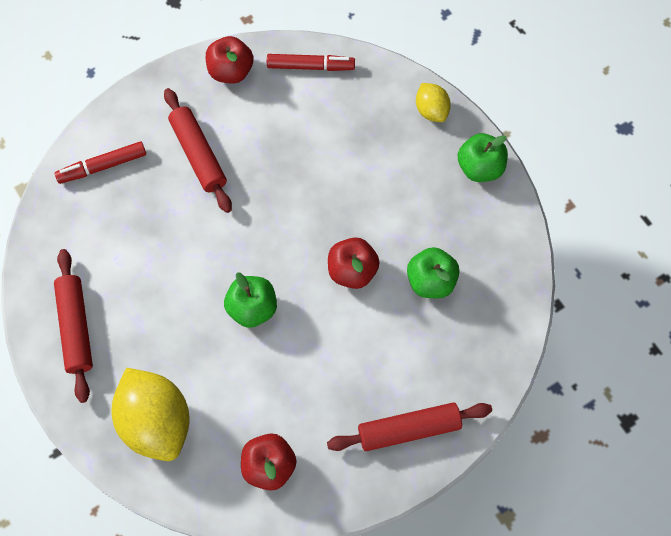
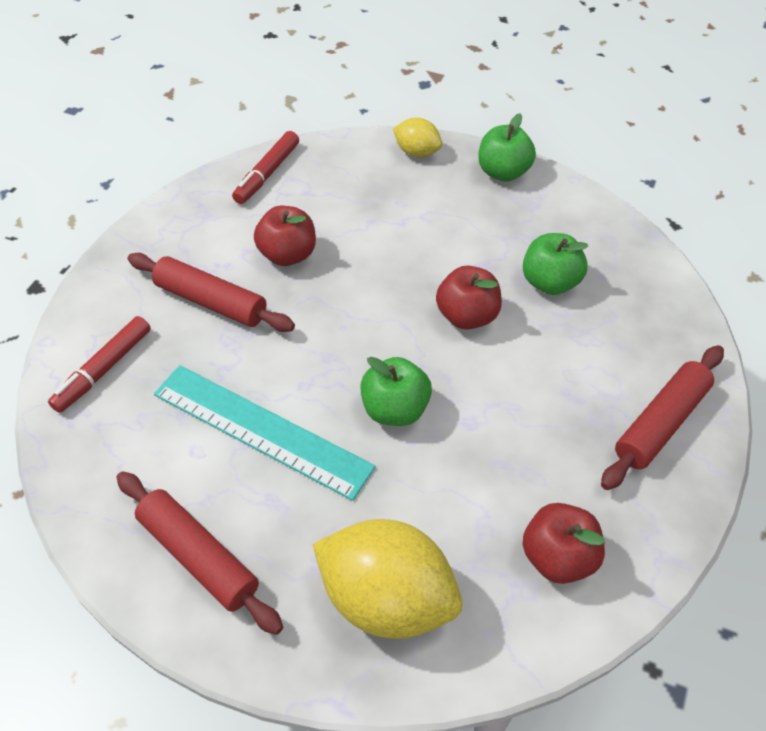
camera: 35 degrees left, 15 degrees down
(164, 270) = (261, 430): none -> turquoise ruler
(231, 71) = (187, 215): red apple -> red apple (288, 254)
(310, 66) = (267, 173): red marker -> red marker turned 150 degrees clockwise

